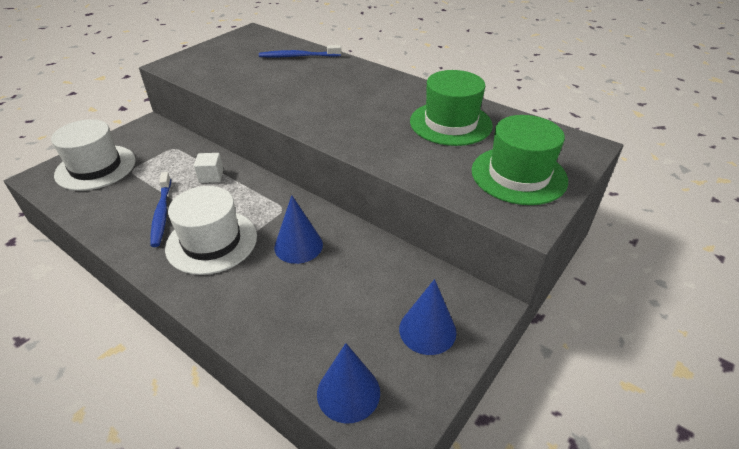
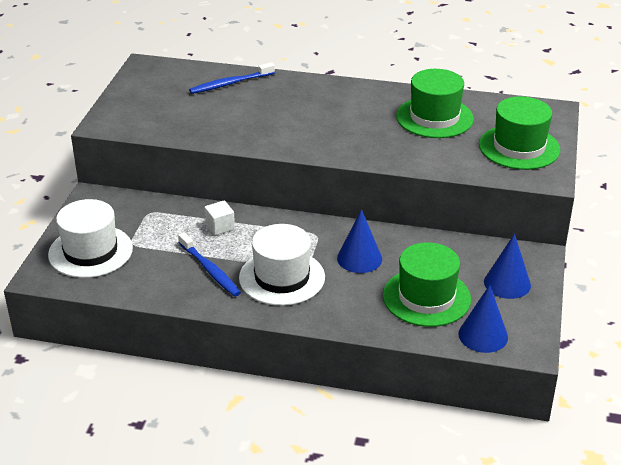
camera: 25 degrees left, 5 degrees down
(326, 315) = (426, 297): none -> green hat

